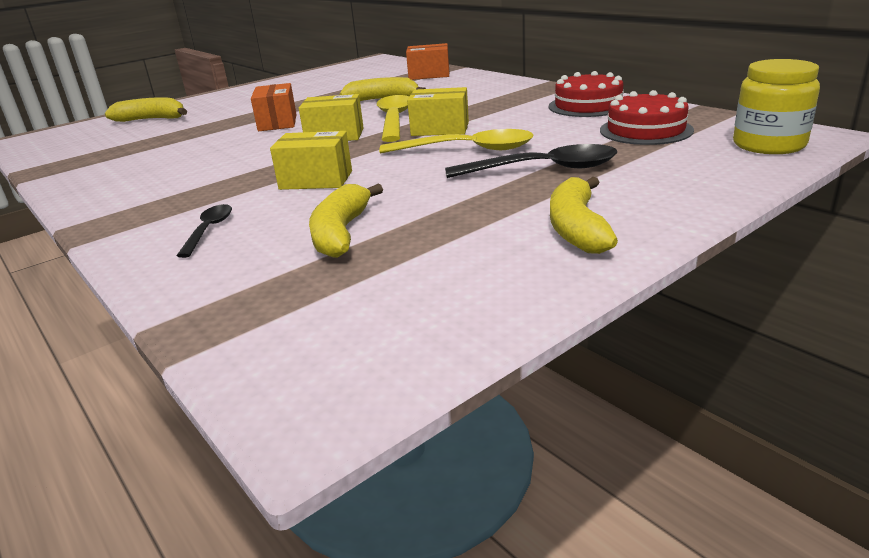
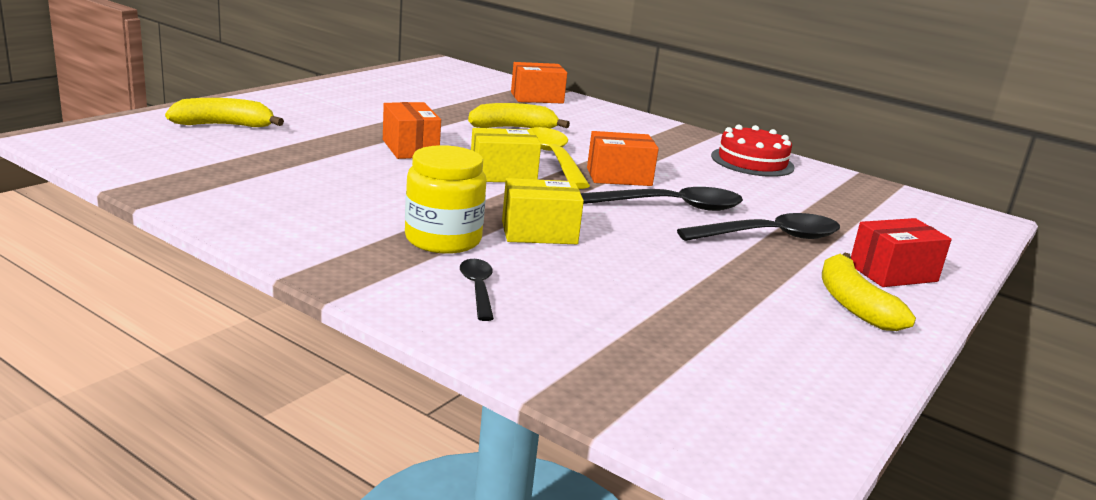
camera: 20 degrees left, 5 degrees down
(341, 233) = (630, 299): yellow banana -> none
(440, 129) = (619, 177): yellow box -> orange box
(467, 150) = (672, 206): yellow spoon -> black spoon
(645, 130) = (832, 198): red cake -> none
(652, 195) = (893, 273): none -> red box
(768, 145) = (953, 225): yellow jar -> yellow jar (443, 239)

